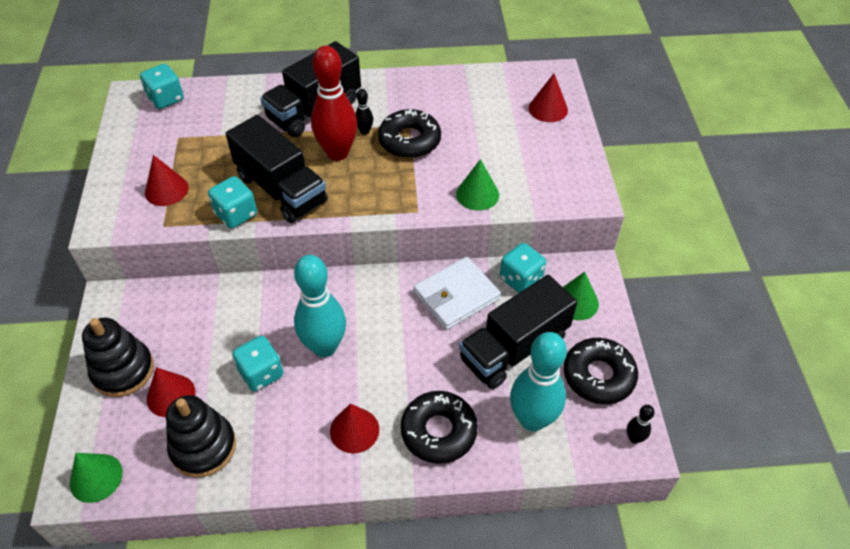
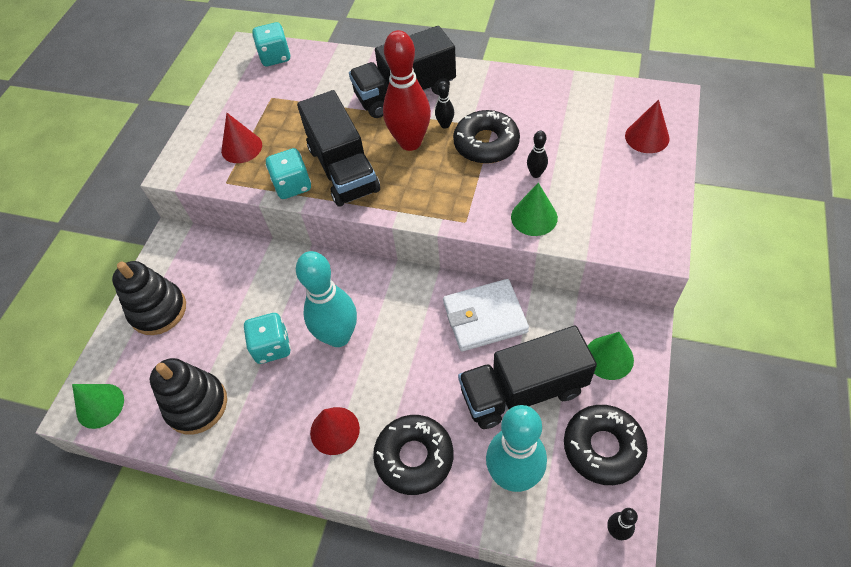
camera: 25 degrees right, 5 degrees up
(171, 395) = (188, 345): red cone -> none
(464, 158) = (536, 174): none -> black bowling pin
(520, 279) = (558, 316): turquoise dice -> none

